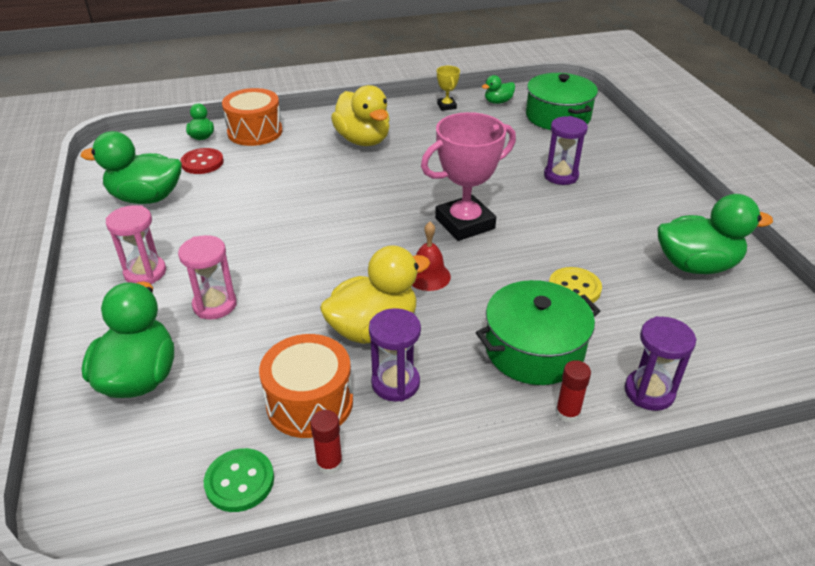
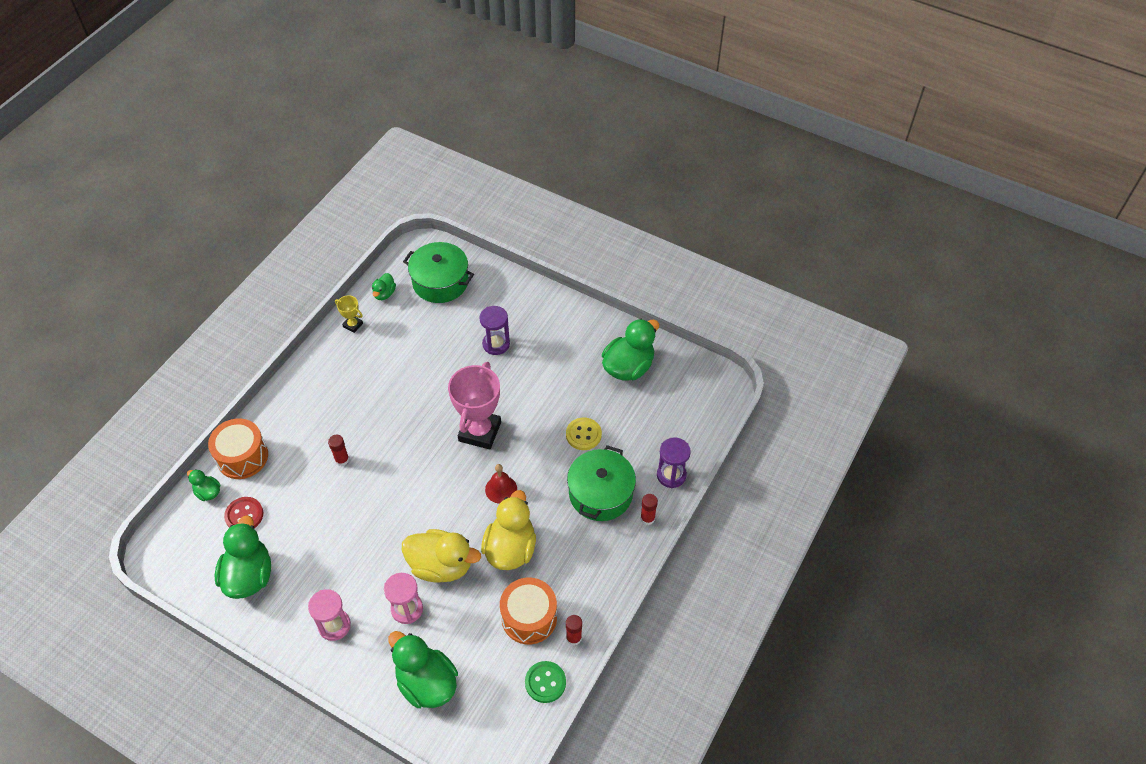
camera: 45 degrees left, 15 degrees up
(146, 198) = (249, 575): green duck -> green duck turned 135 degrees clockwise
(320, 173) = (342, 460): none -> red glue stick
(363, 140) = (333, 405): yellow duck -> yellow duck (441, 565)
(395, 383) = (557, 571): purple hourglass -> none

